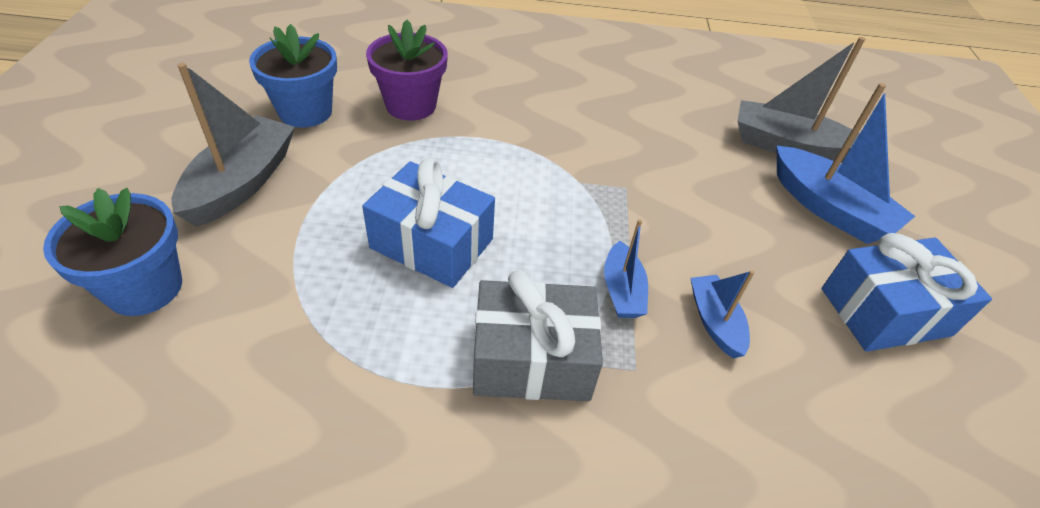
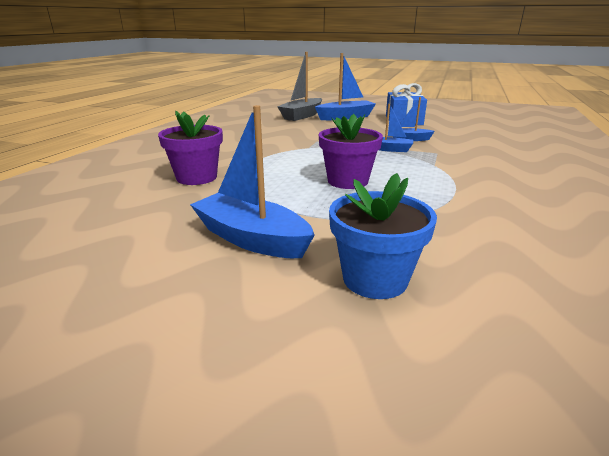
camera: 70 degrees left, 20 degrees down
(242, 183) = (252, 238): grey boat -> blue boat
(305, 112) = (167, 212): blue flower pot -> none
(432, 244) = (347, 181): blue gift -> purple flower pot
(532, 359) = (434, 168): grey gift -> none

